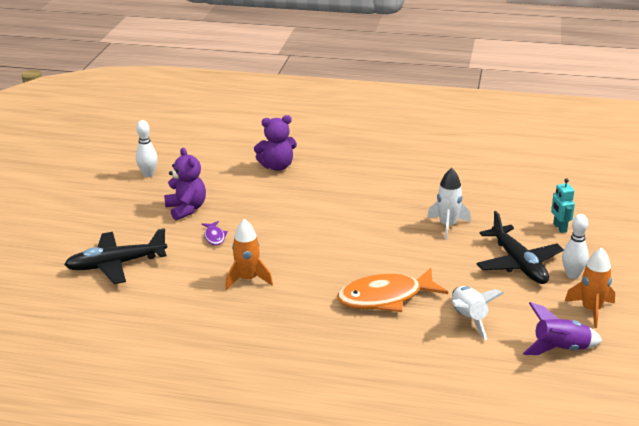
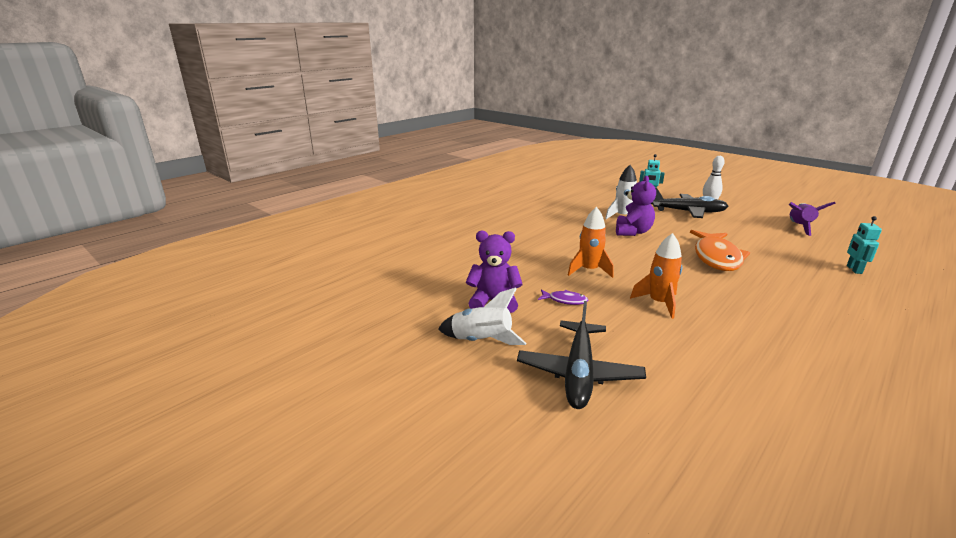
camera: 60 degrees left, 5 degrees down
(148, 174) = (391, 305): white bowling pin -> none
(277, 166) = (464, 245): purple teddy bear -> purple teddy bear (632, 232)
(443, 389) = (853, 269): none -> turquoise robot
(468, 318) = (755, 240): white rocket -> white rocket (481, 341)
(591, 310) = (753, 210): orange rocket -> orange rocket (589, 270)

